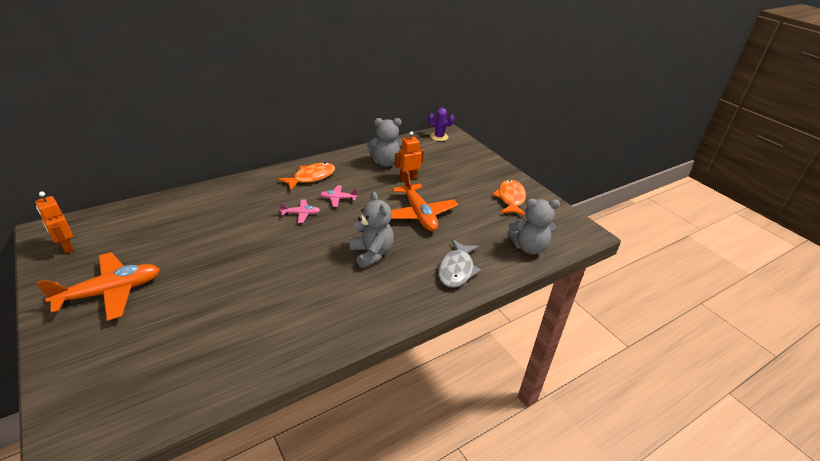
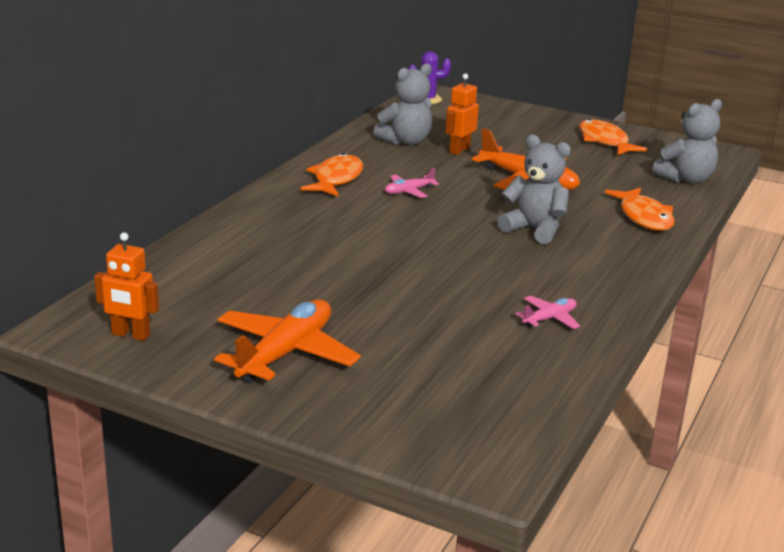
camera: 30 degrees left, 10 degrees down
(301, 214) = (389, 217): pink plane -> pink plane (549, 319)
(456, 269) = (644, 217): grey fish -> orange fish

